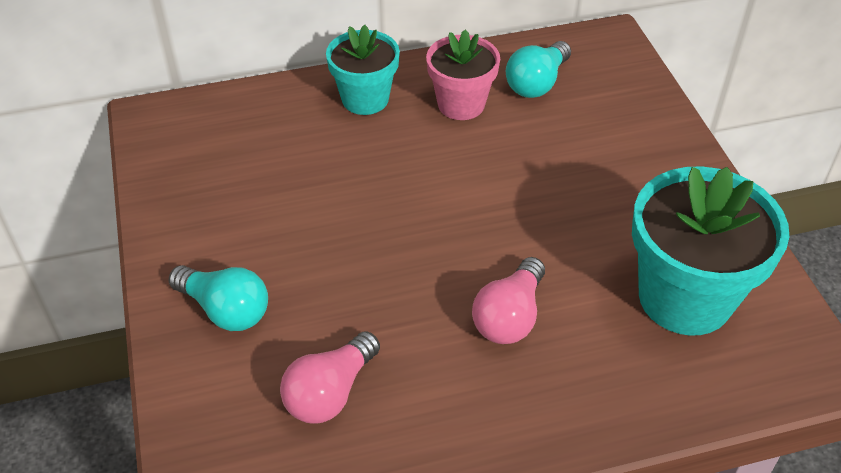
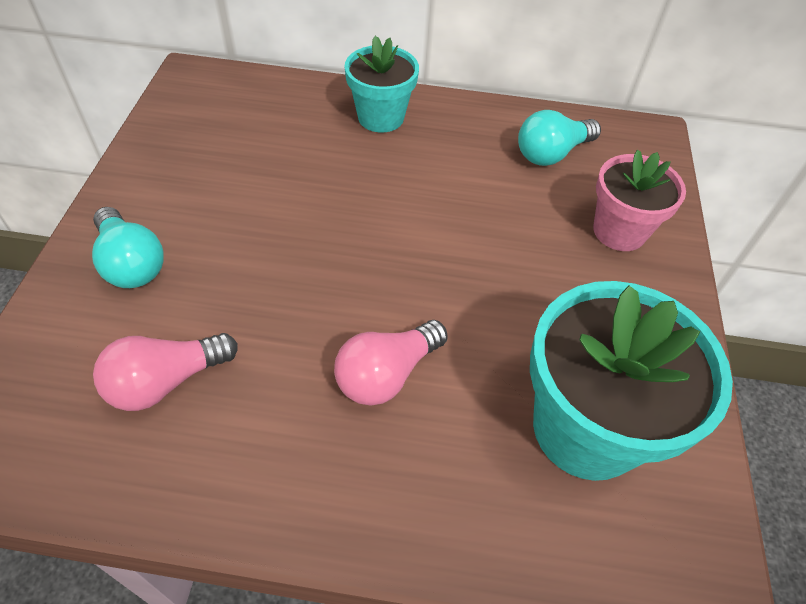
camera: 20 degrees right, 5 degrees up
(461, 104) = (466, 149): pink flower pot -> pink flower pot (619, 231)

